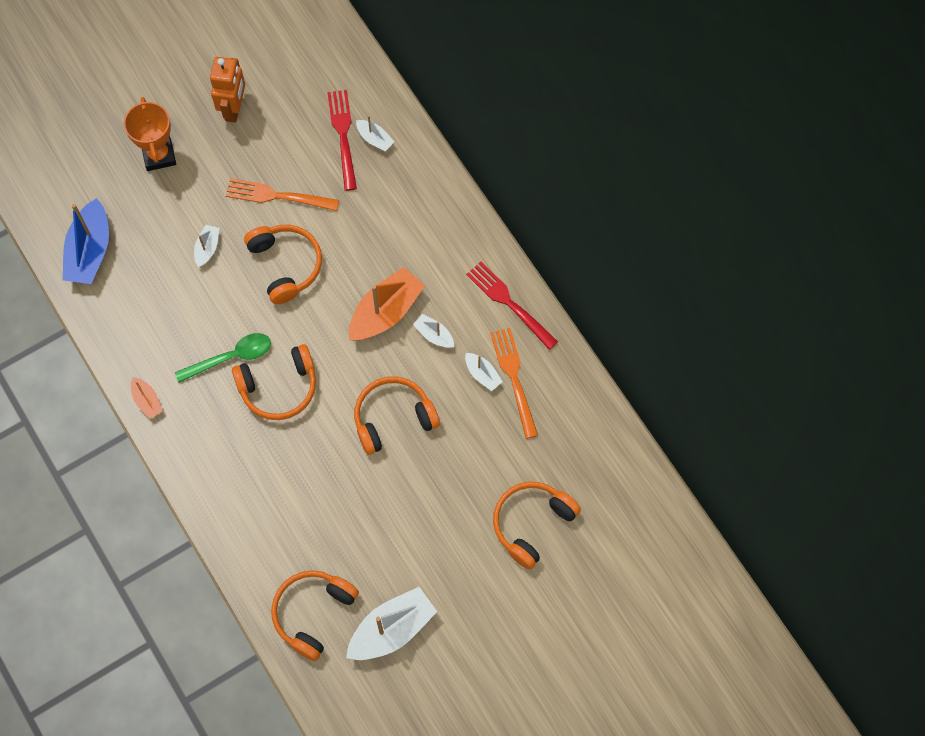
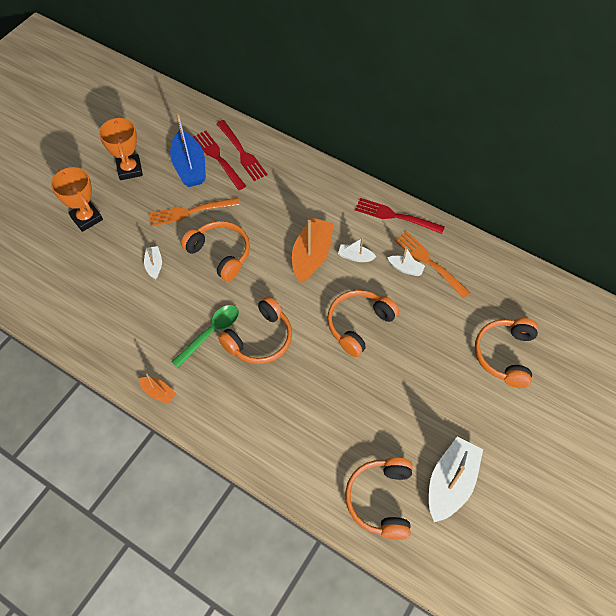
camera: 25 degrees left, 10 degrees down
(90, 251) = (60, 302): blue boat -> blue boat (189, 167)
(234, 108) = (129, 169): orange robot -> orange trophy
(374, 139) = (242, 152): white boat -> red fork

